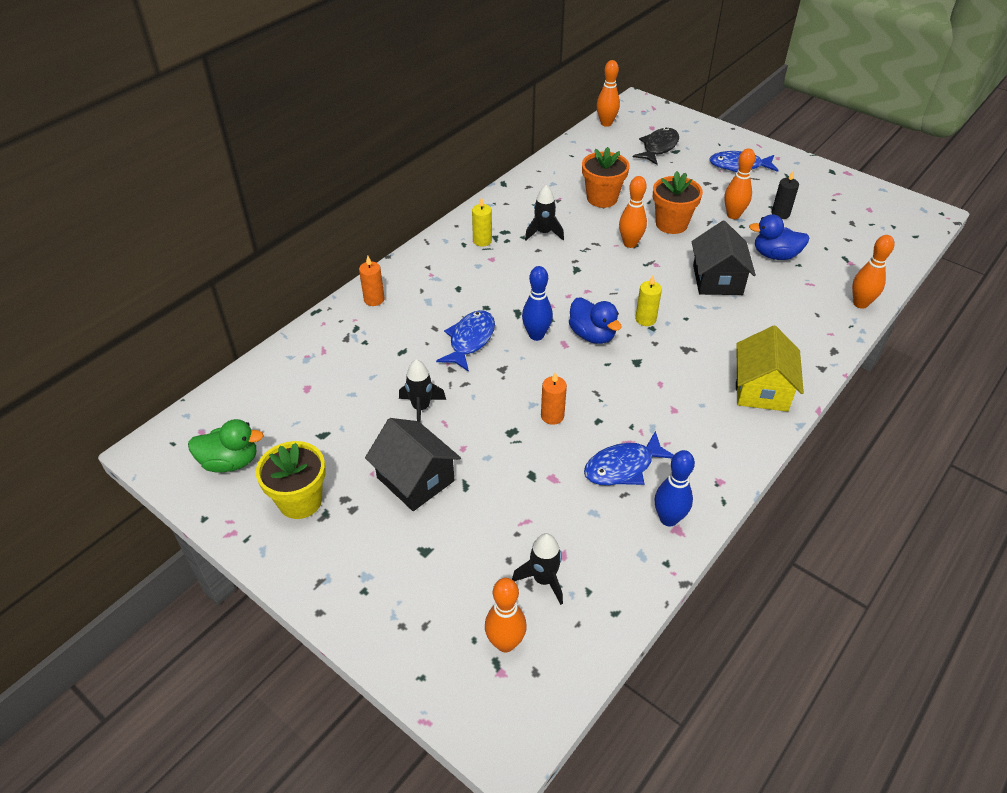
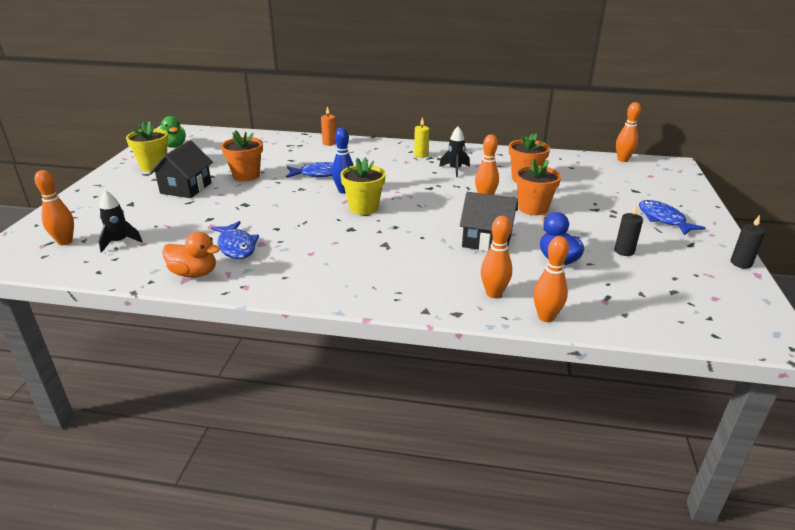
camera: 60 degrees right, 15 degrees down
(421, 408) = (246, 176): black rocket -> orange flower pot
(552, 416) = (269, 213): orange candle -> none
(592, 335) = (363, 208): blue duck -> yellow flower pot
(623, 467) = (236, 246): blue fish -> blue fish turned 150 degrees counterclockwise
(645, 319) = (402, 222): yellow candle -> none
(658, 147) = (627, 183): black fish -> none
(668, 519) = (194, 273): blue bowling pin -> orange duck
(717, 280) = (487, 240): black house -> black house turned 45 degrees clockwise
(733, 215) = (586, 230): orange bowling pin -> orange bowling pin (493, 294)
(761, 389) = (367, 285): yellow house -> none
(828, 170) = (741, 263): none -> black candle

